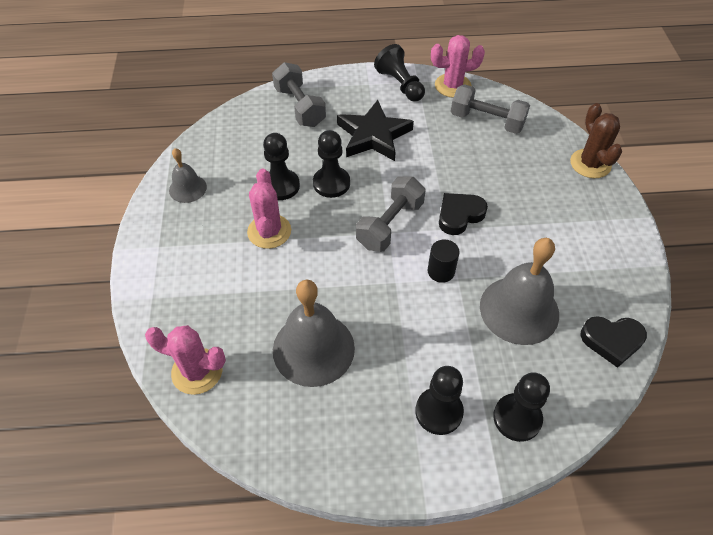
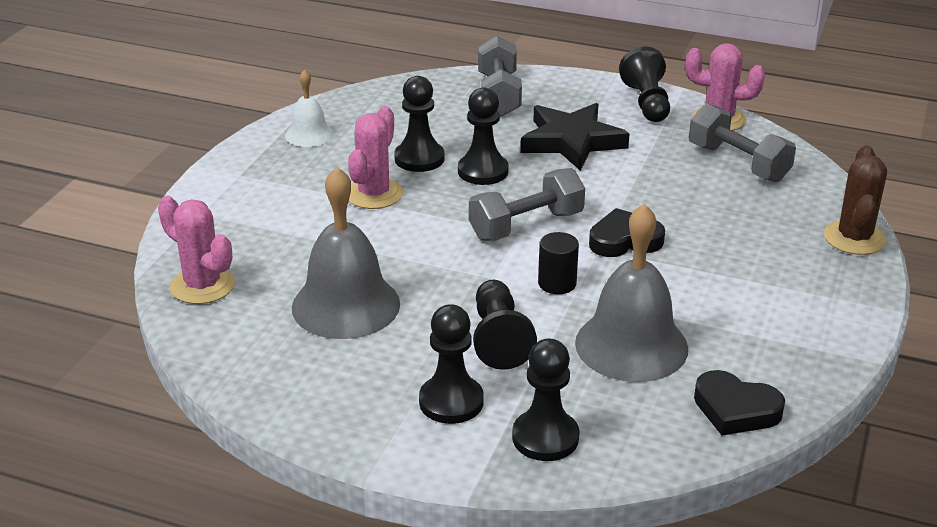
camera: 25 degrees right, 20 degrees down
(187, 188) = (309, 134): grey bell -> white bell
(434, 338) = (499, 339): none -> black pawn

